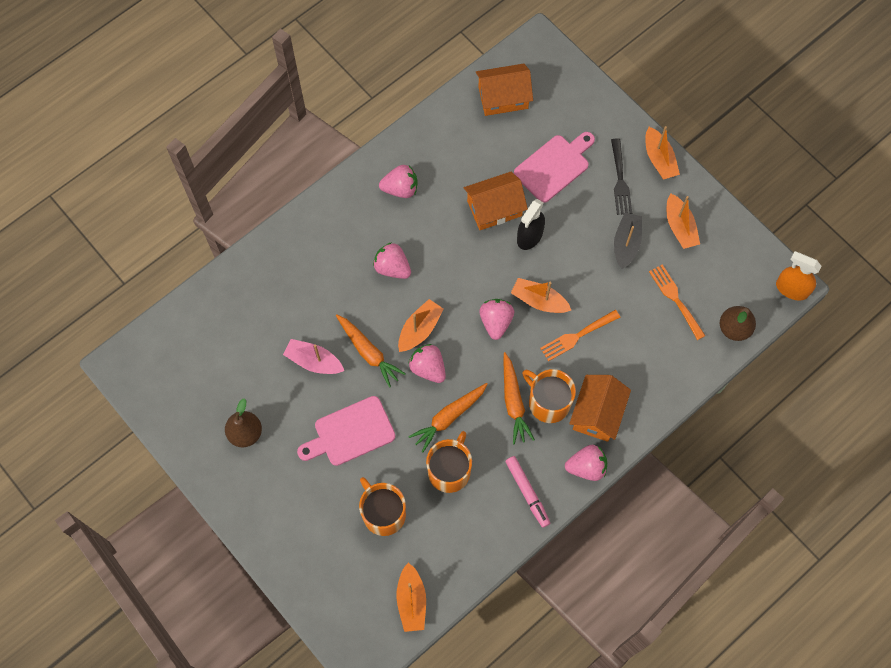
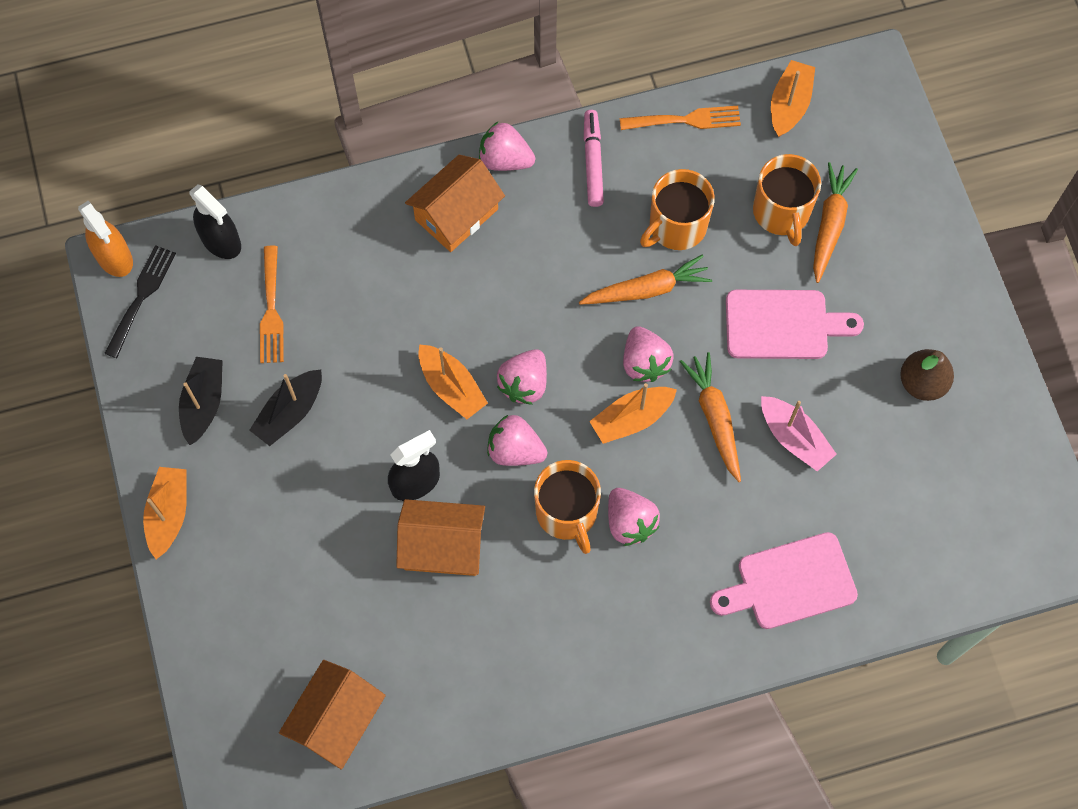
camera: 155 degrees left, 0 degrees up
(400, 189) = (563, 638): pink strawberry -> pink strawberry (515, 450)
(503, 97) = (336, 720): orange house -> orange house turned 75 degrees counterclockwise
(513, 402) = (554, 273): orange carrot -> orange carrot (829, 224)
(548, 402) = (510, 254): orange mug -> orange mug (567, 513)
(554, 166) = (323, 571): pink cutting board -> pink cutting board (790, 582)
(577, 336) = (427, 319): orange fork -> orange fork (685, 120)
(620, 180) = (242, 508): black fork -> black fork (141, 297)
(679, 227) = (204, 403): orange boat -> black boat
(734, 328) = (221, 241): brown pear -> black spray bottle

